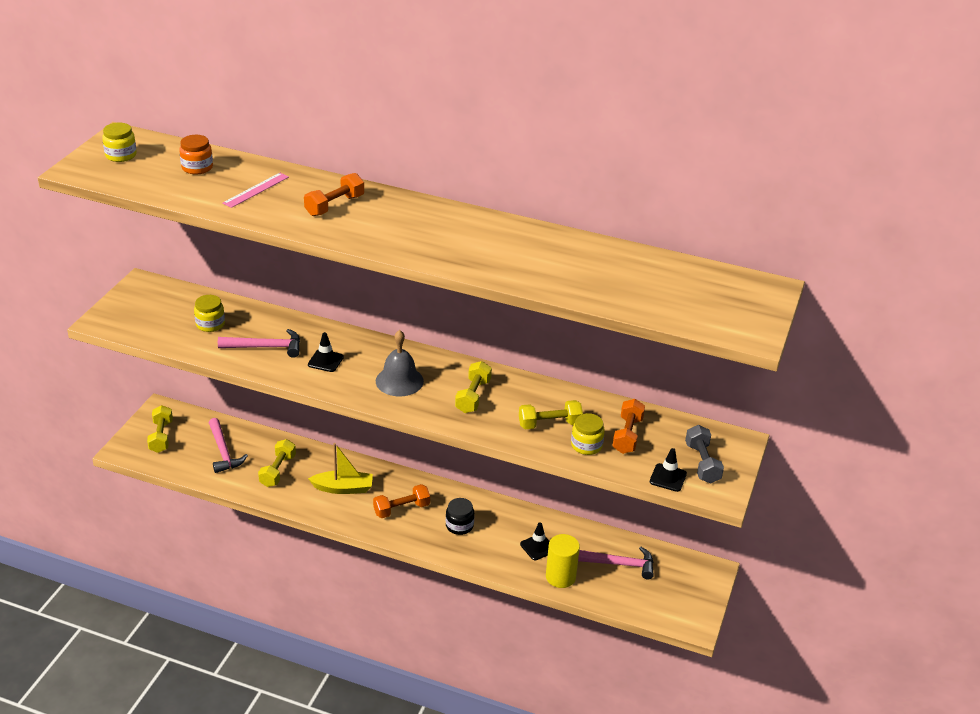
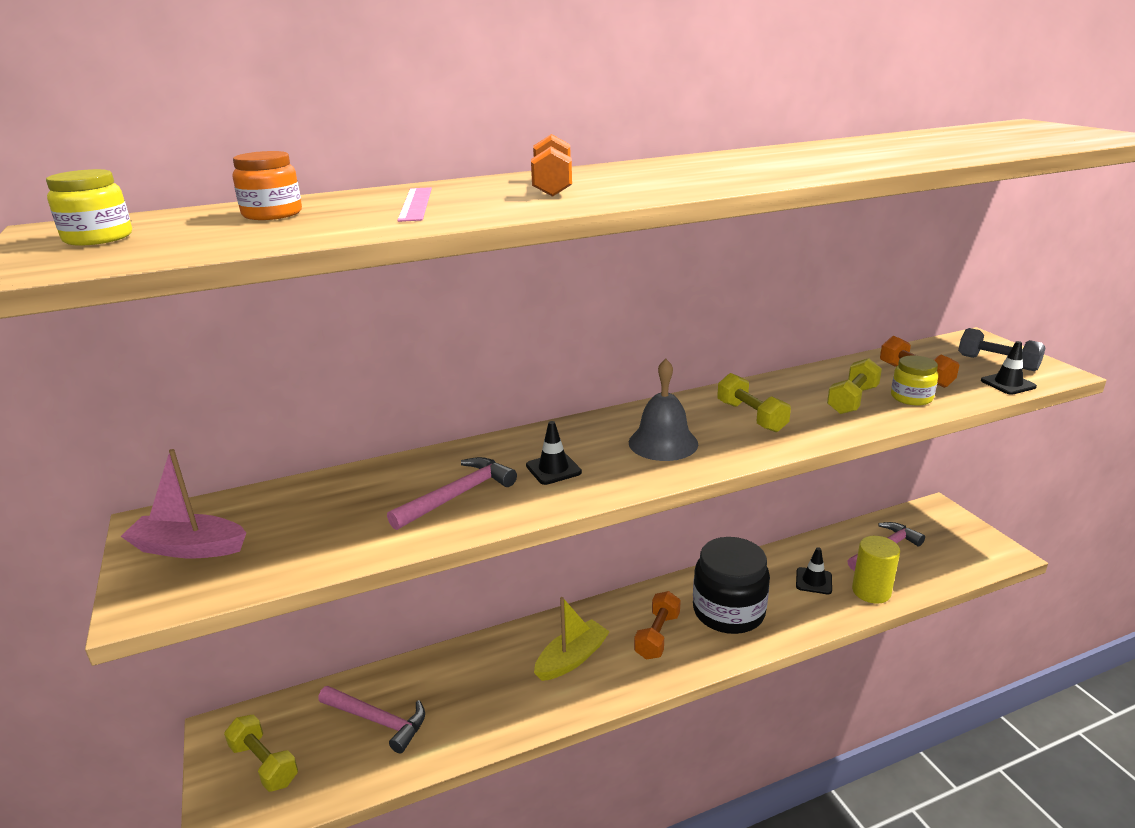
camera: 40 degrees left, 10 degrees down
(140, 305) = (189, 548): none -> pink boat
(210, 324) = (339, 513): yellow jar -> none
(277, 471) = (475, 693): yellow dumbbell -> none
(459, 525) = (728, 611): black jar -> black jar, size x1.97

